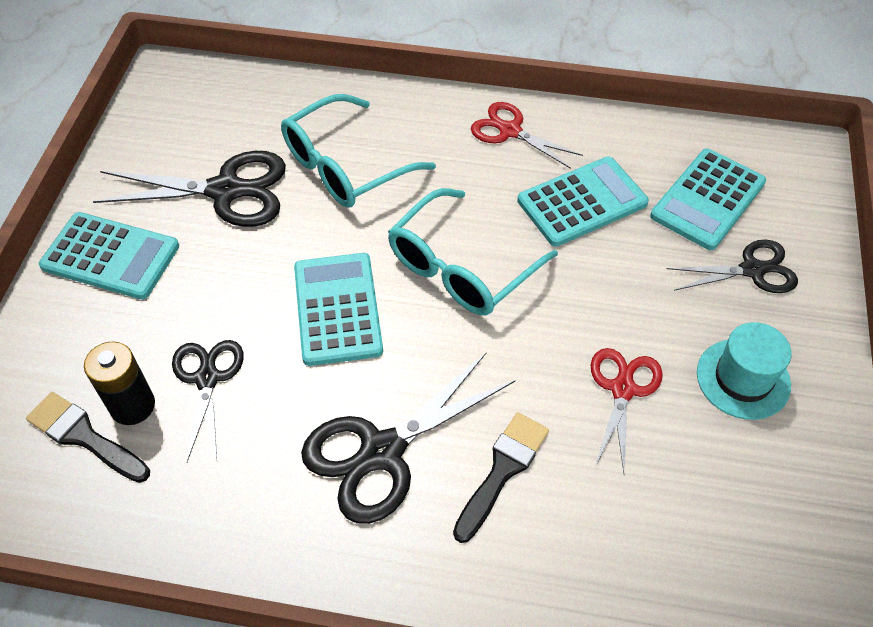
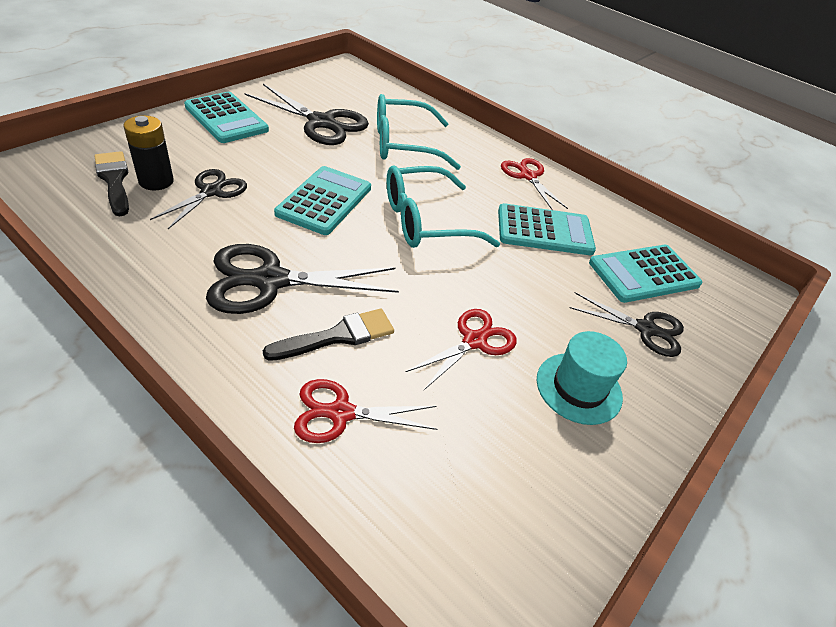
camera: 25 degrees right, 10 degrees down
(576, 549) = (341, 413): none -> red scissors

